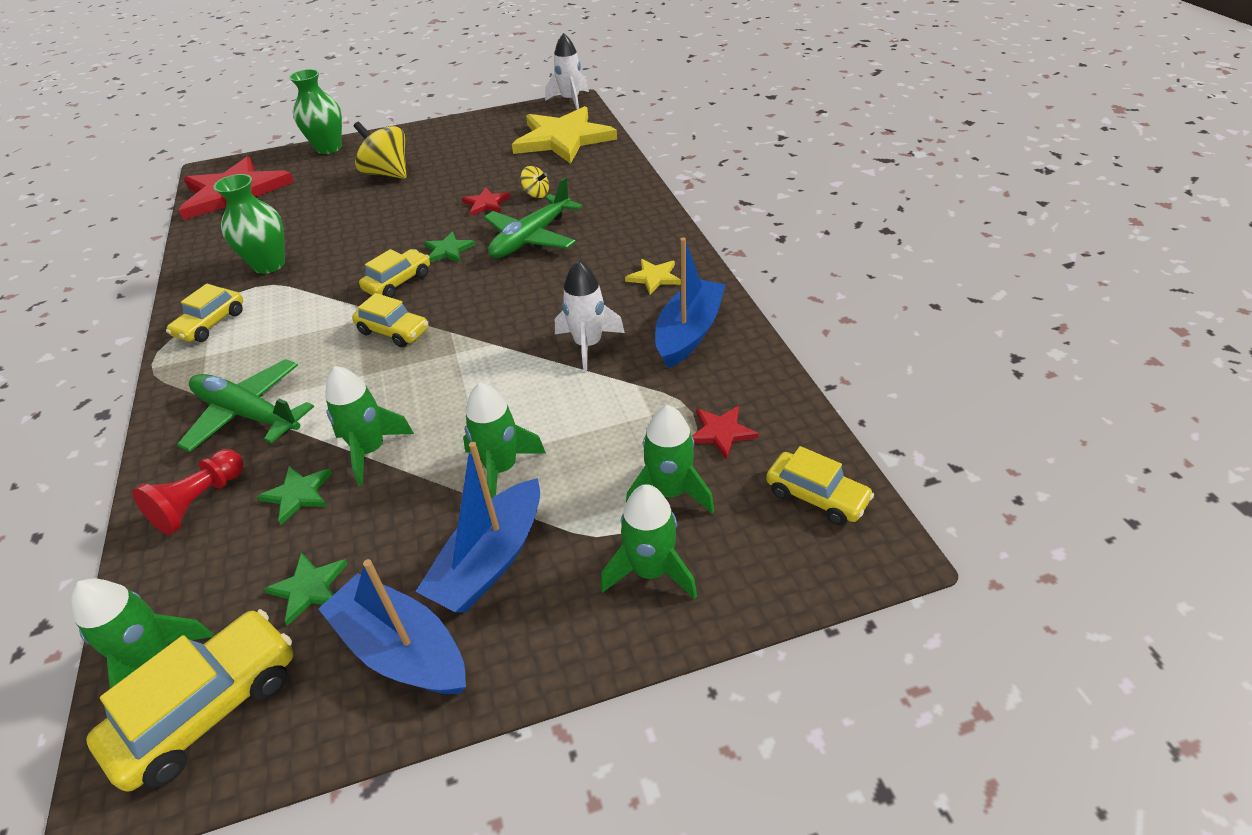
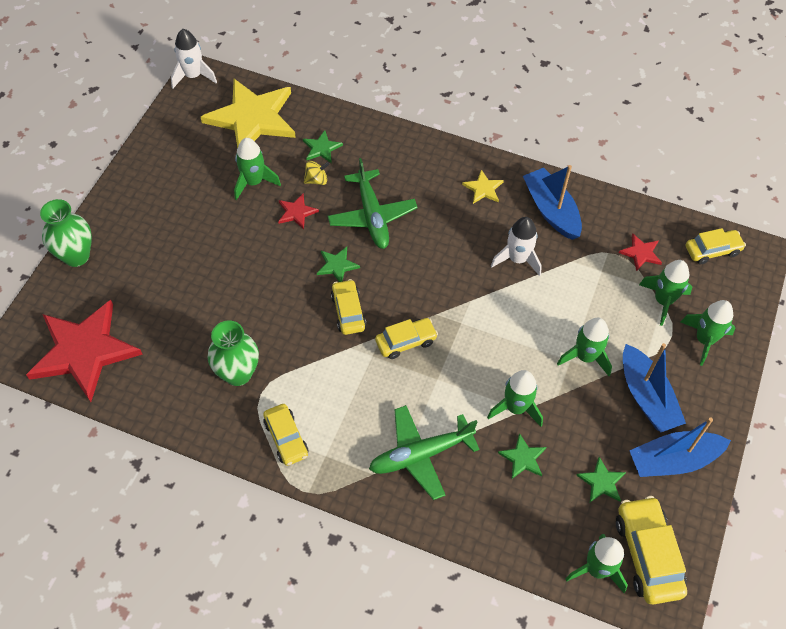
camera: 55 degrees left, 15 degrees up
(199, 502) = (486, 509): red pawn -> none
(387, 173) = (175, 242): yellow spinning top -> none
(494, 171) = (253, 182): none -> green rocket
(576, 179) = (321, 148): none -> green star

